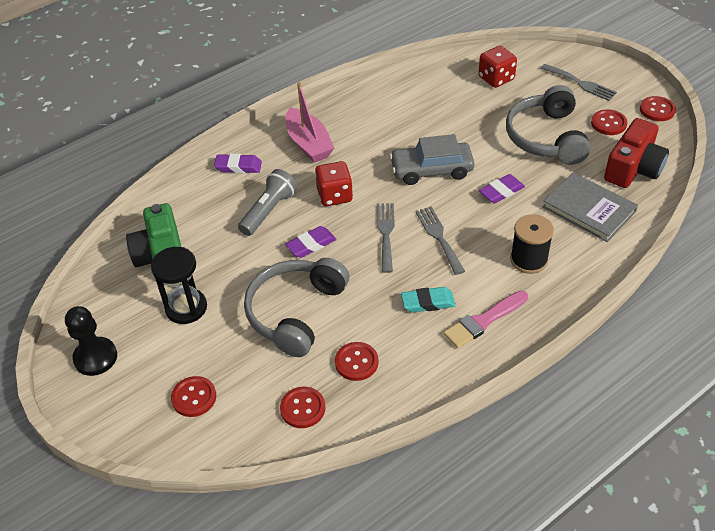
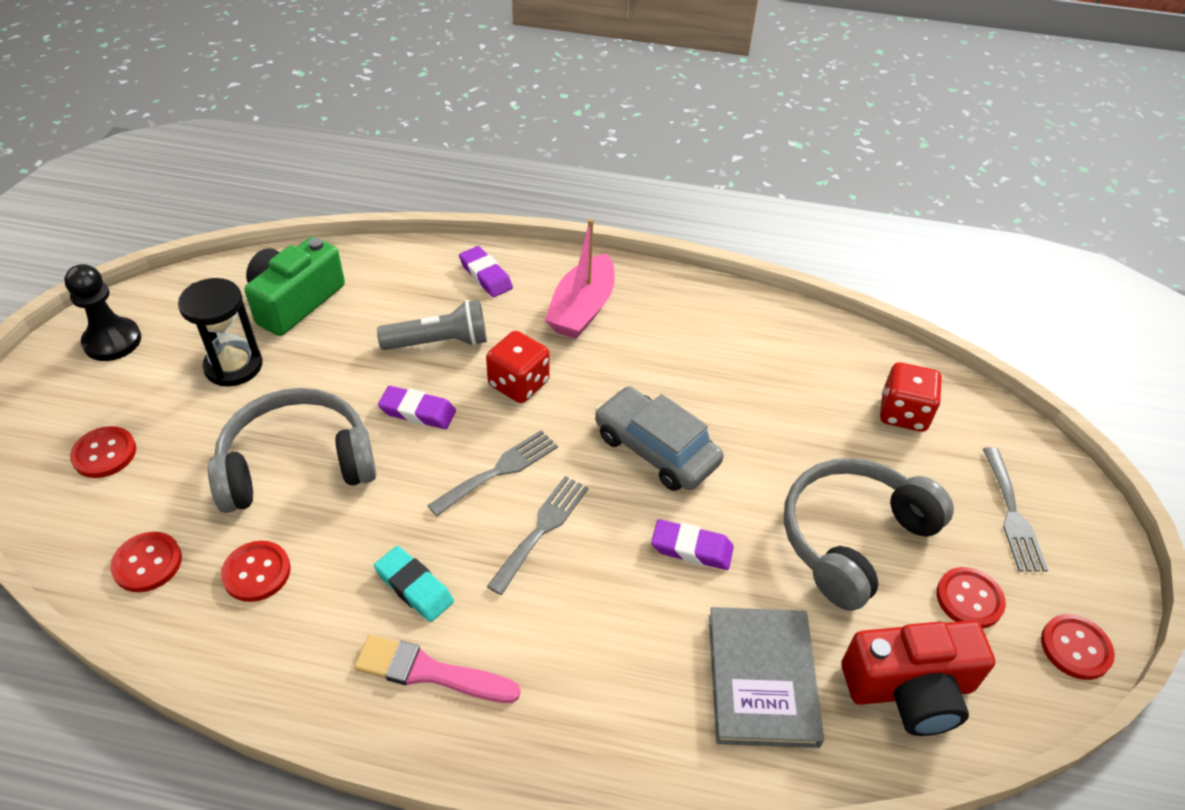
camera: 45 degrees right, 0 degrees up
(528, 260) = (590, 659): black spool -> none

